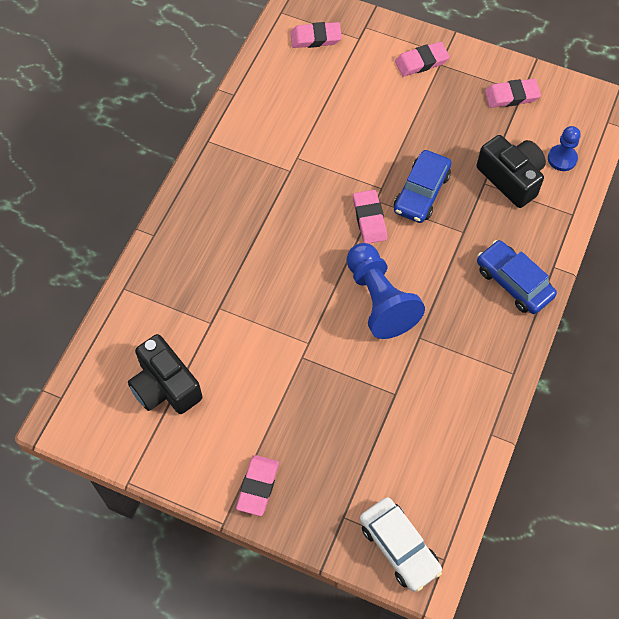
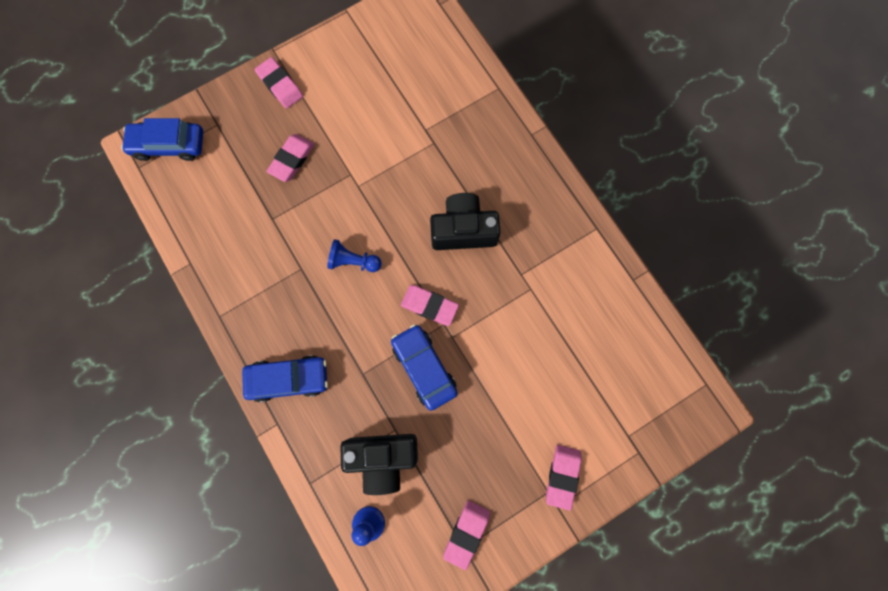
camera: 125 degrees right, 15 degrees up
(165, 386) = (398, 71): black camera -> black camera (463, 230)
(315, 38) = (654, 395): pink eraser -> pink eraser (292, 159)
(379, 300) = (353, 261): blue pawn -> blue pawn, size x0.55
(399, 547) = (169, 145): white car -> blue car

